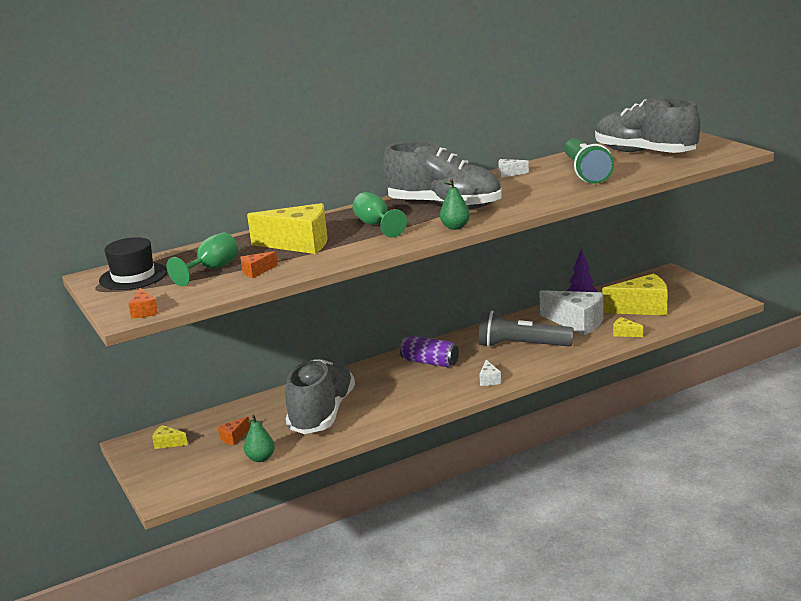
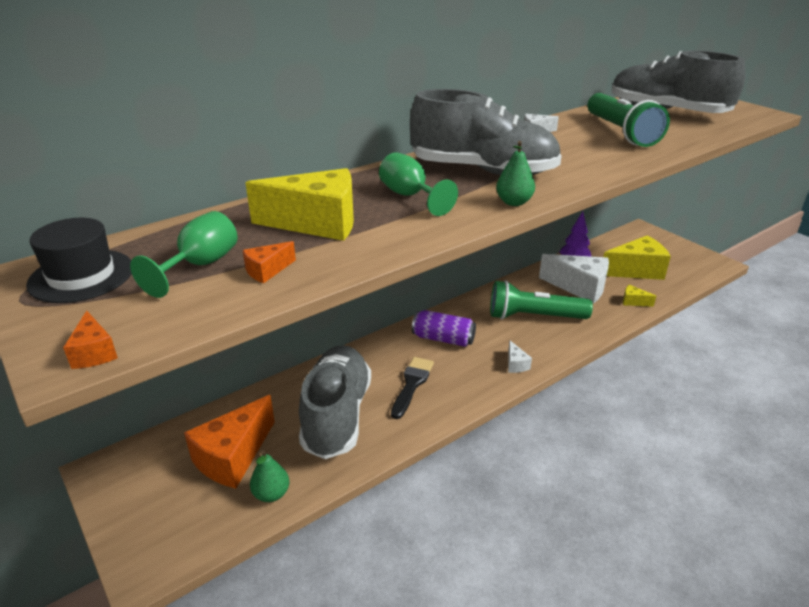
camera: 10 degrees left, 10 degrees up
(168, 443) = (149, 468): yellow cheese -> none
(234, 437) = (233, 457): orange cheese -> orange cheese, size x2.26
(392, 393) = (412, 384): none -> black brush
(521, 346) = (534, 317): grey flashlight -> green flashlight

